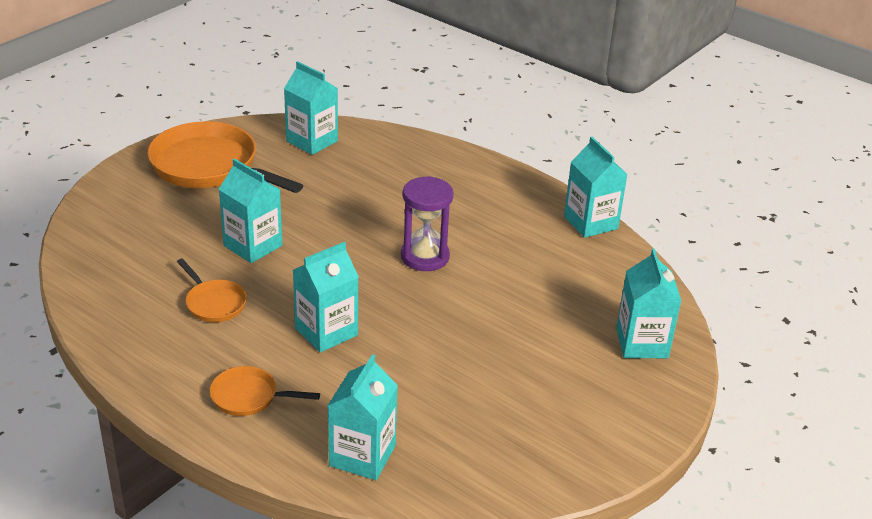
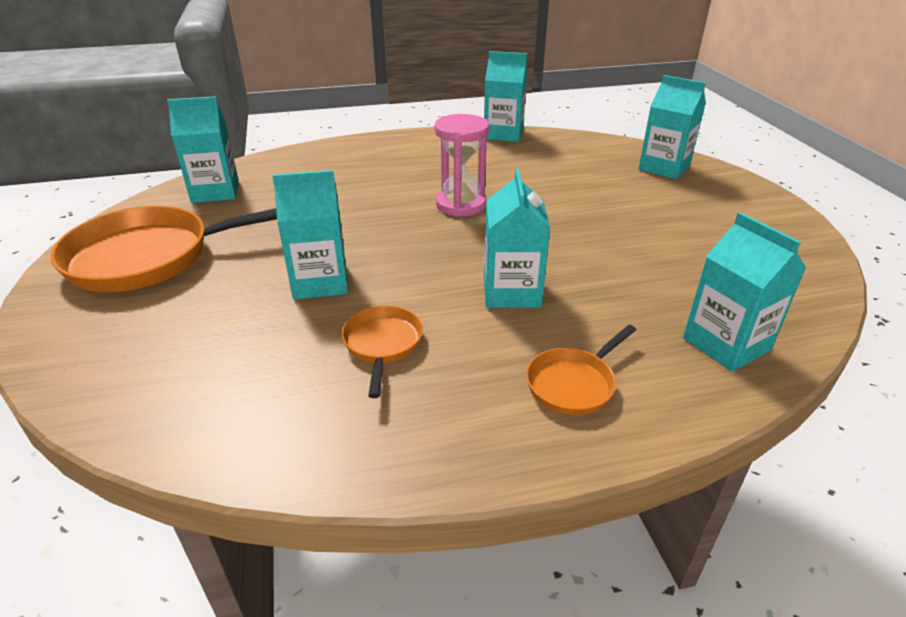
camera: 50 degrees left, 0 degrees up
(214, 303) = (382, 344): orange pan -> orange pan turned 90 degrees counterclockwise
(425, 257) = (461, 204): purple hourglass -> pink hourglass

